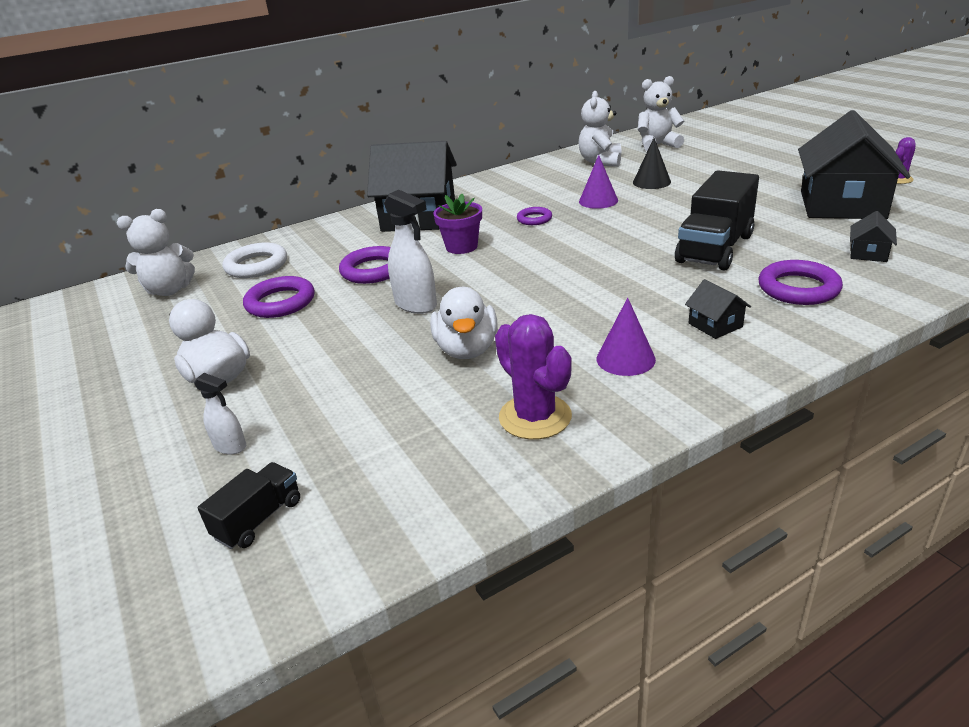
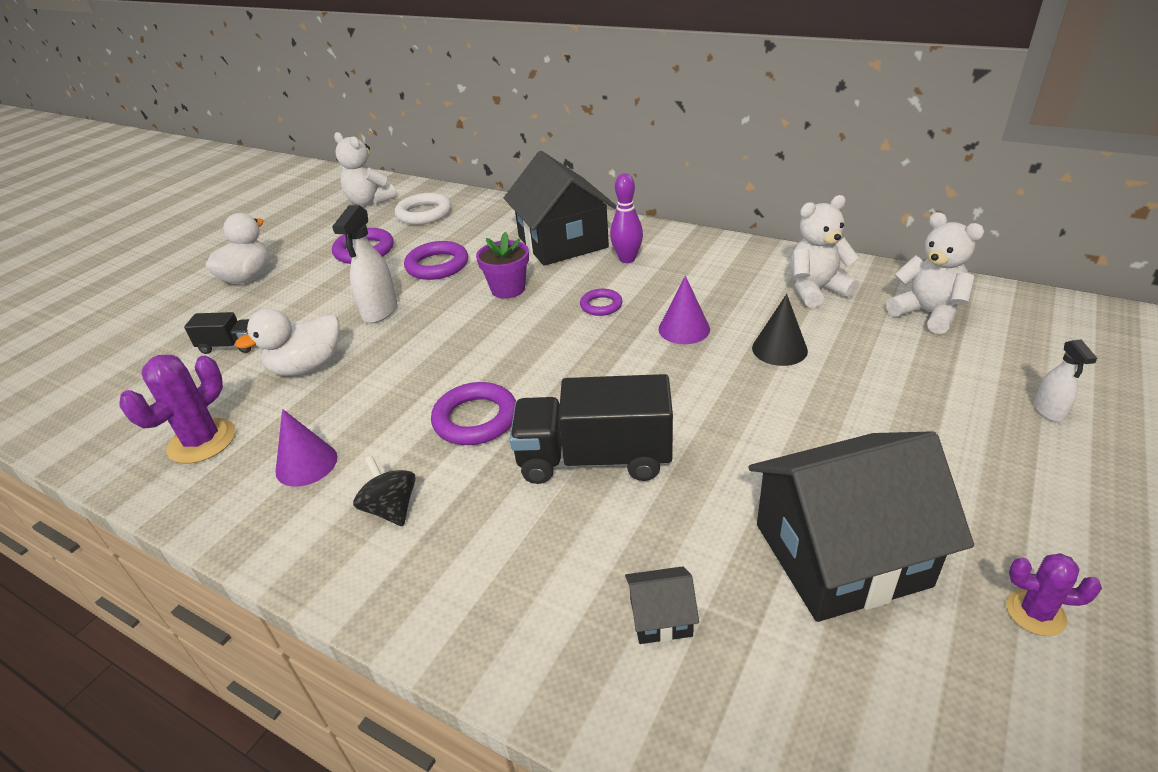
camera: 60 degrees right, 5 degrees up
(230, 446) = (161, 321): white spray bottle -> white spray bottle (1049, 411)
(259, 519) = (81, 367): black truck -> black truck (230, 346)
(482, 201) = (627, 259): none -> purple bowling pin
(715, 325) = (391, 509): black house -> black spinning top
(798, 288) = (510, 560): purple ring -> purple ring (475, 419)

